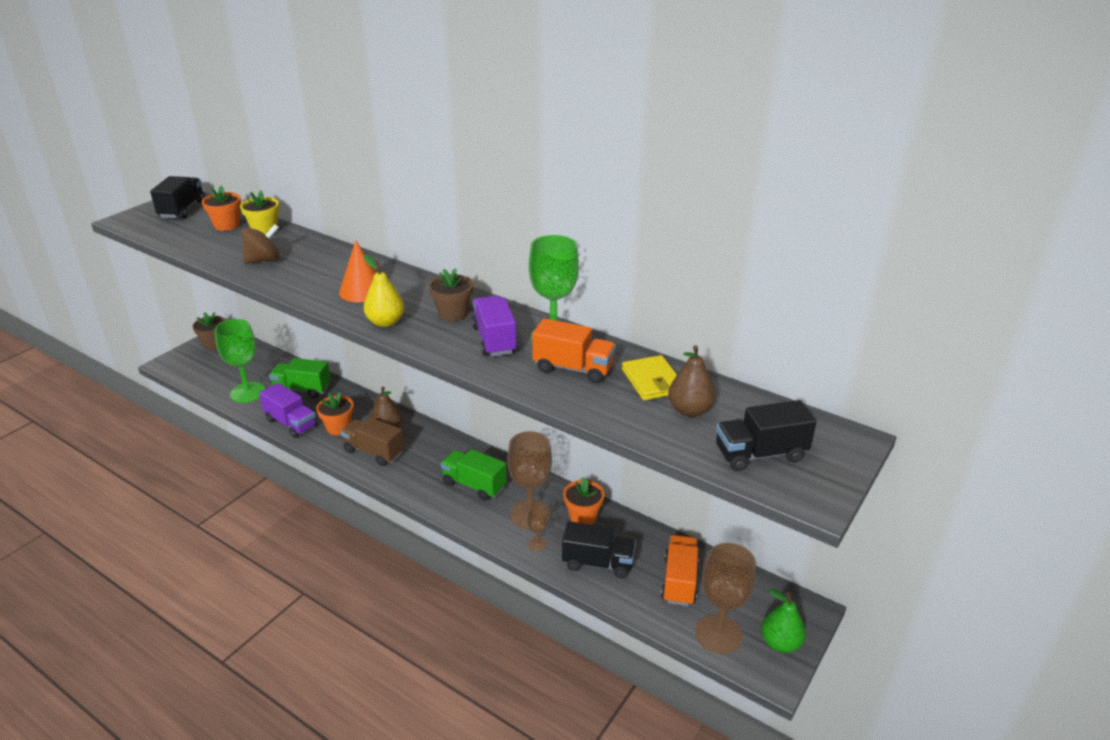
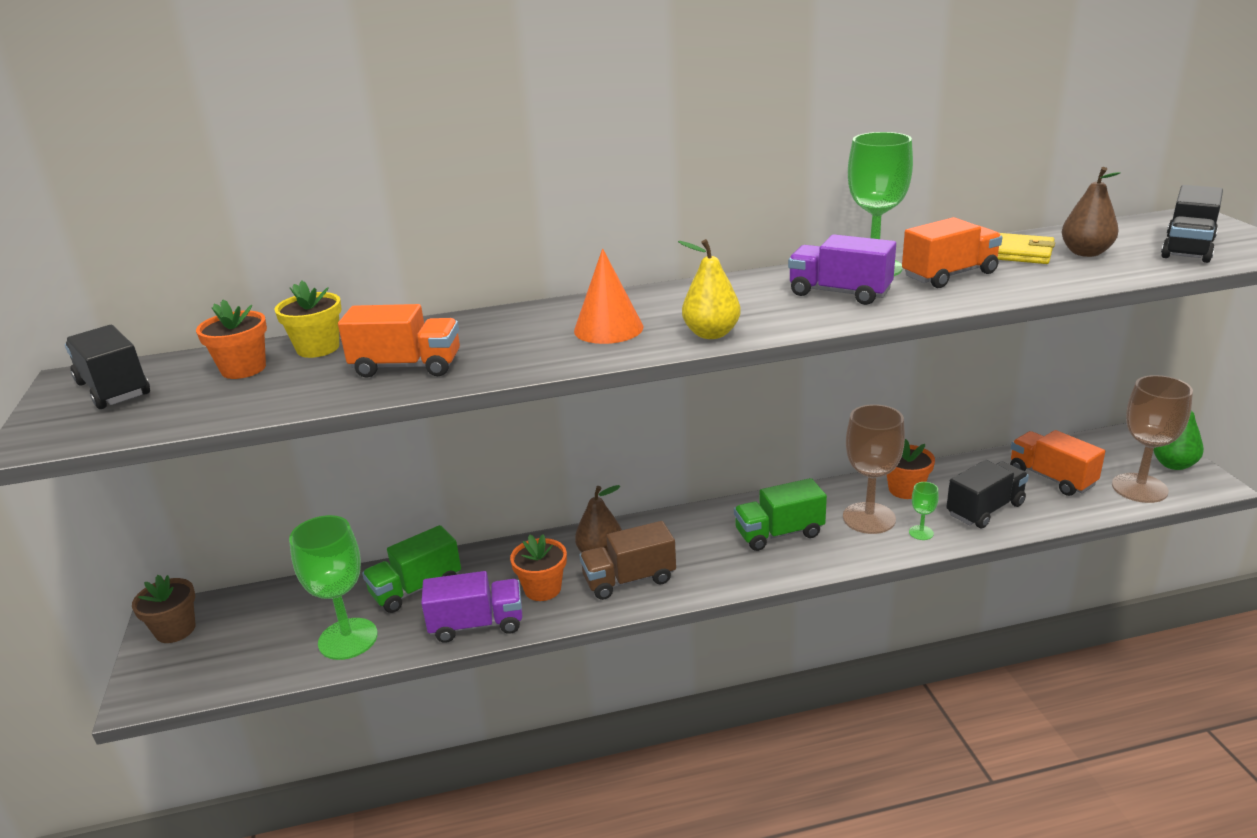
camera: 45 degrees left, 5 degrees down
(264, 260) = (407, 367): brown spinning top -> orange truck
(453, 313) = (748, 298): brown flower pot -> none
(537, 544) = (921, 533): brown goblet -> green goblet

